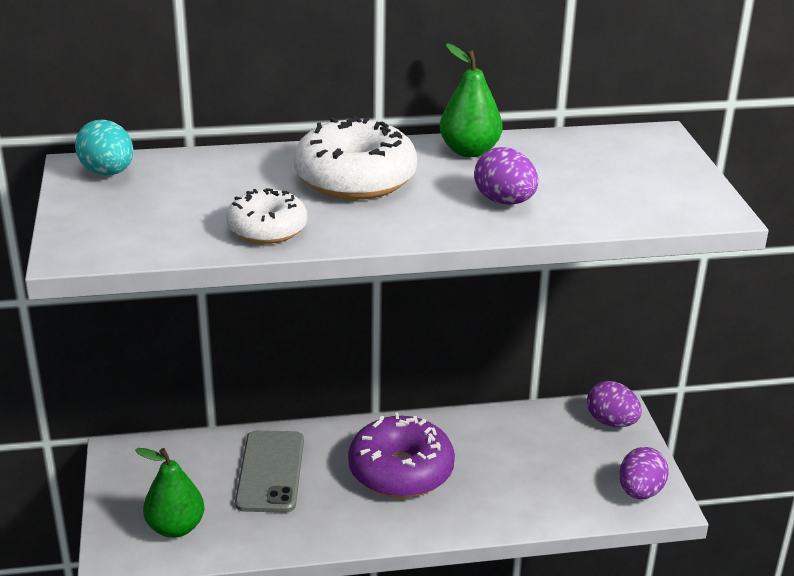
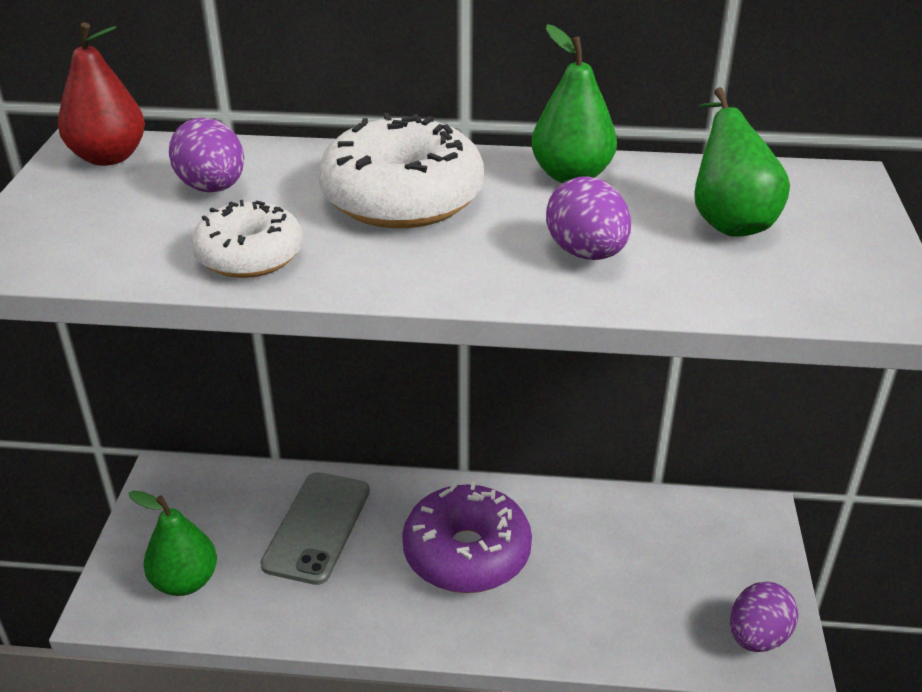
camera: 15 degrees right, 5 degrees up
(108, 172) = (109, 157): turquoise egg -> red pear
(591, 170) = (728, 220): none -> green pear
(611, 422) = (746, 530): purple egg -> purple egg (213, 188)

